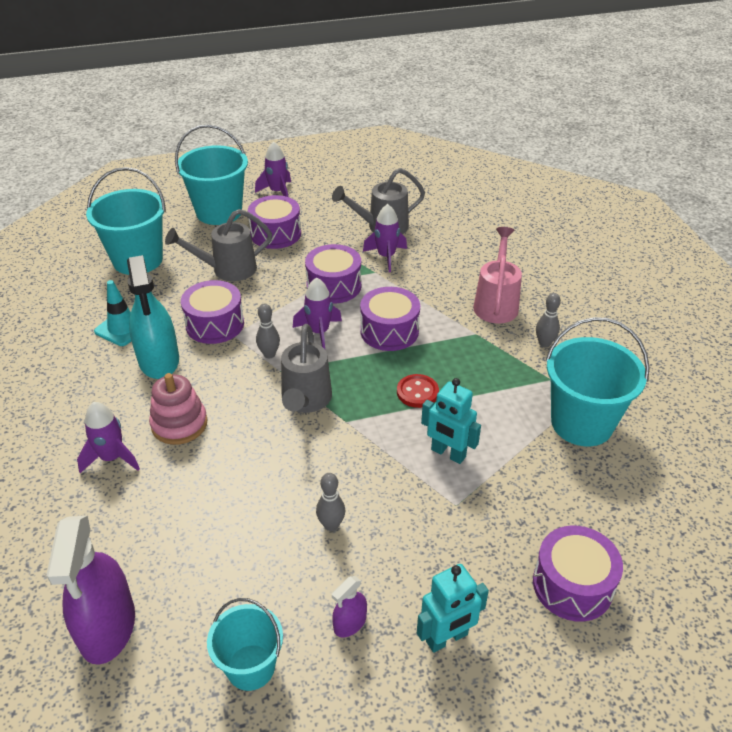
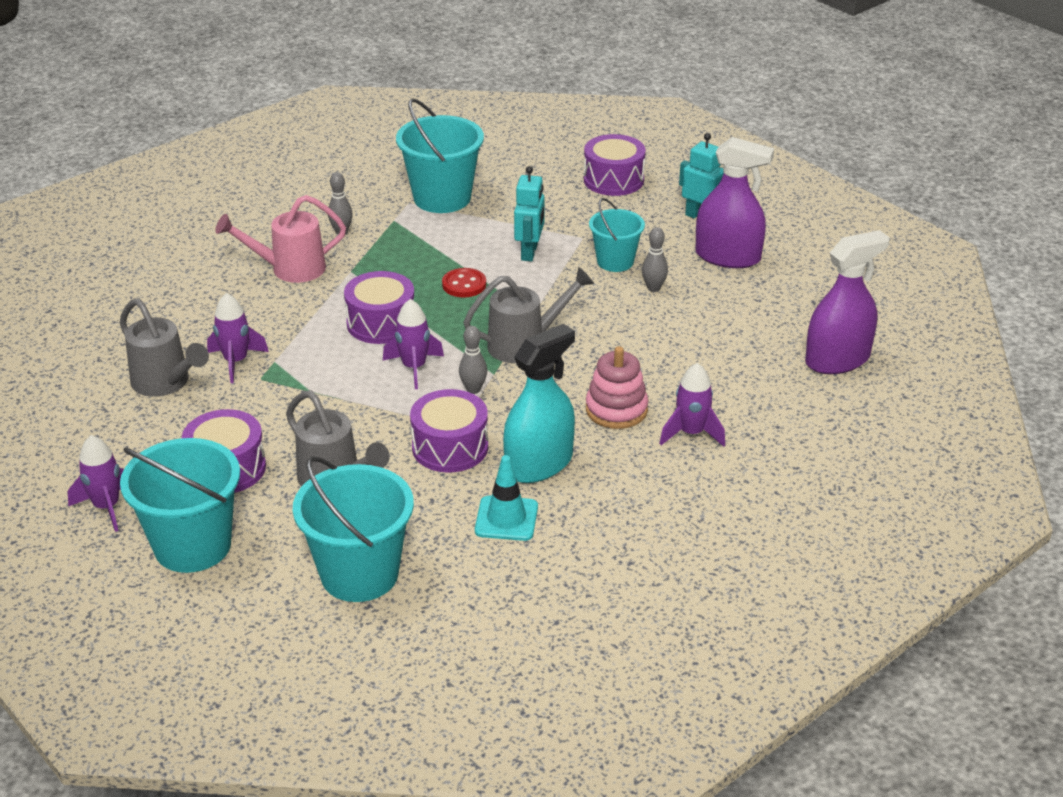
camera: 115 degrees left, 5 degrees down
(251, 667) = (799, 286): turquoise bucket -> turquoise bucket (615, 261)
(334, 286) = (321, 383): purple drum -> none
(350, 623) = (727, 257): purple spray bottle -> purple spray bottle, size x2.16

